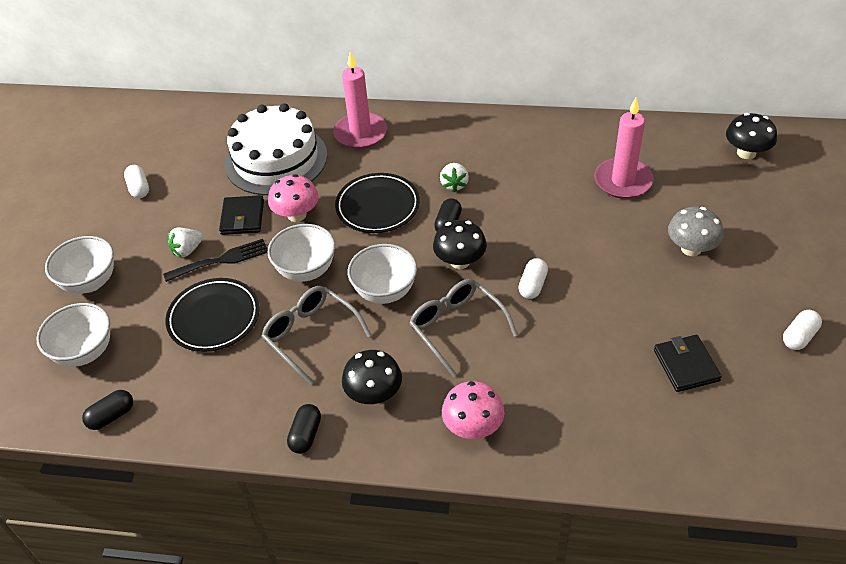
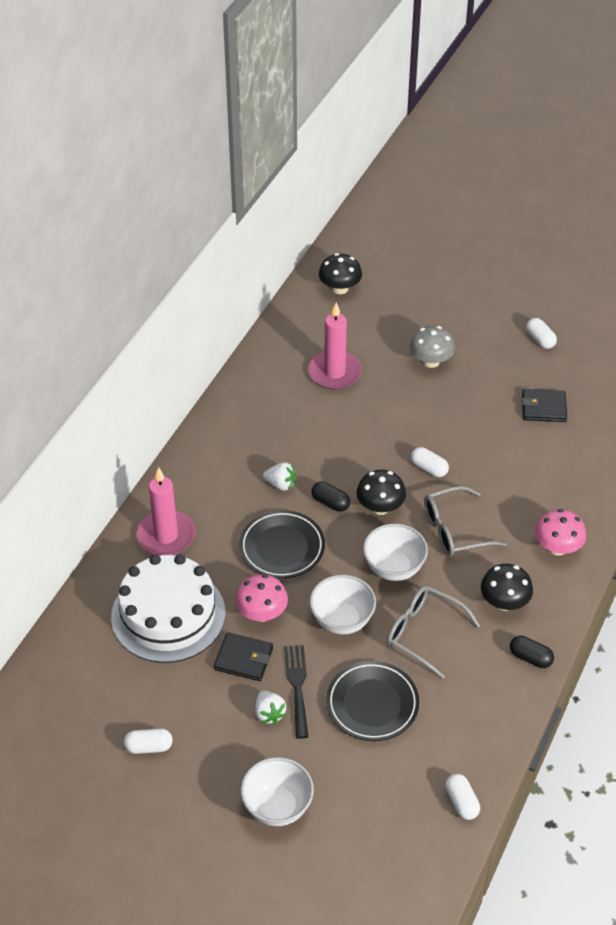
camera: 75 degrees left, 0 degrees up
(85, 352) = (374, 819): white bowl -> none
(111, 416) = (461, 802): black capsule -> white capsule
(310, 335) = (423, 633): grey glasses -> grey glasses turned 60 degrees clockwise

